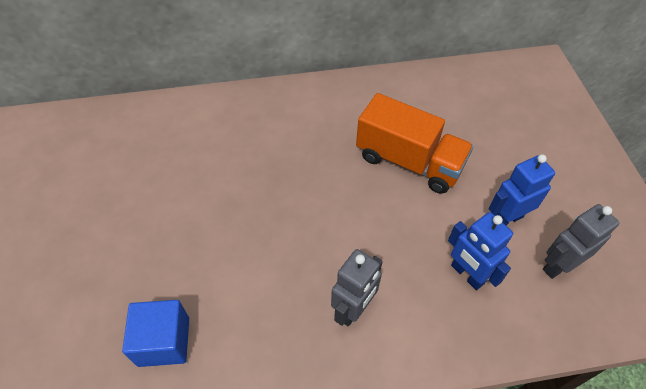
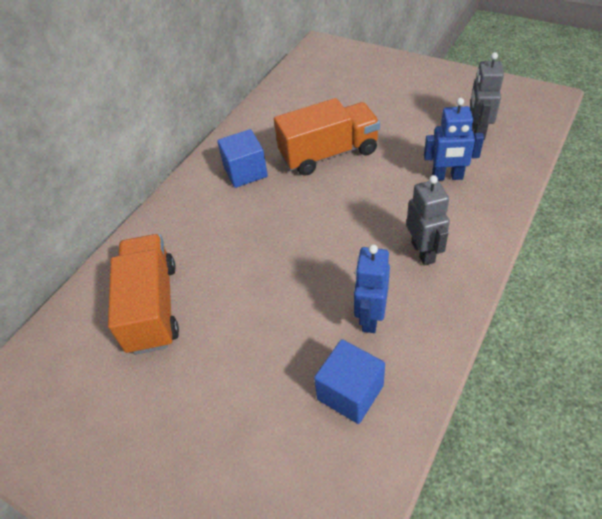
camera: 45 degrees left, 5 degrees down
(157, 155) = (152, 307): none -> orange truck
(335, 118) = (245, 172): none -> blue cube
(506, 218) = (422, 134): blue robot -> blue robot (370, 317)

